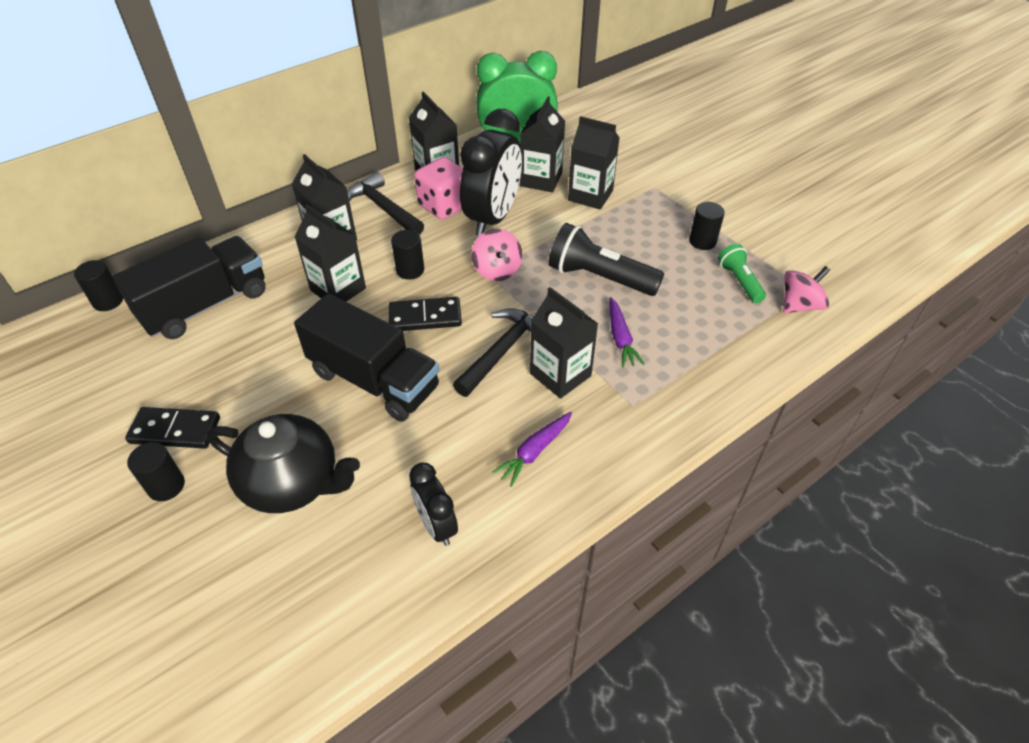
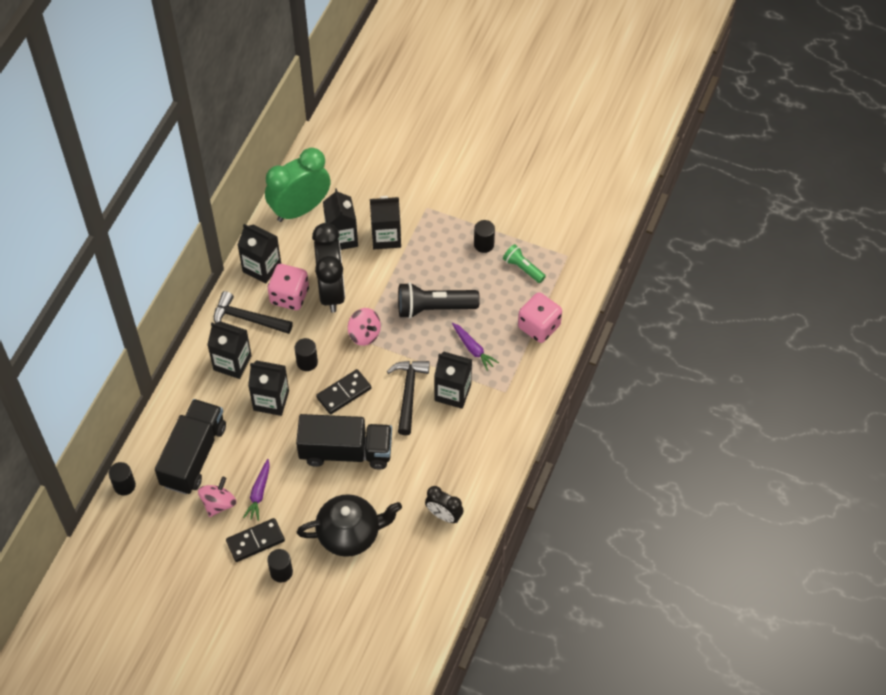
camera: 30 degrees left, 10 degrees up
(534, 452) = (468, 448): purple carrot -> purple carrot (259, 493)
(726, 349) = (539, 326): none -> pink dice
(799, 305) = (567, 270): pink spinning top -> pink spinning top (218, 503)

